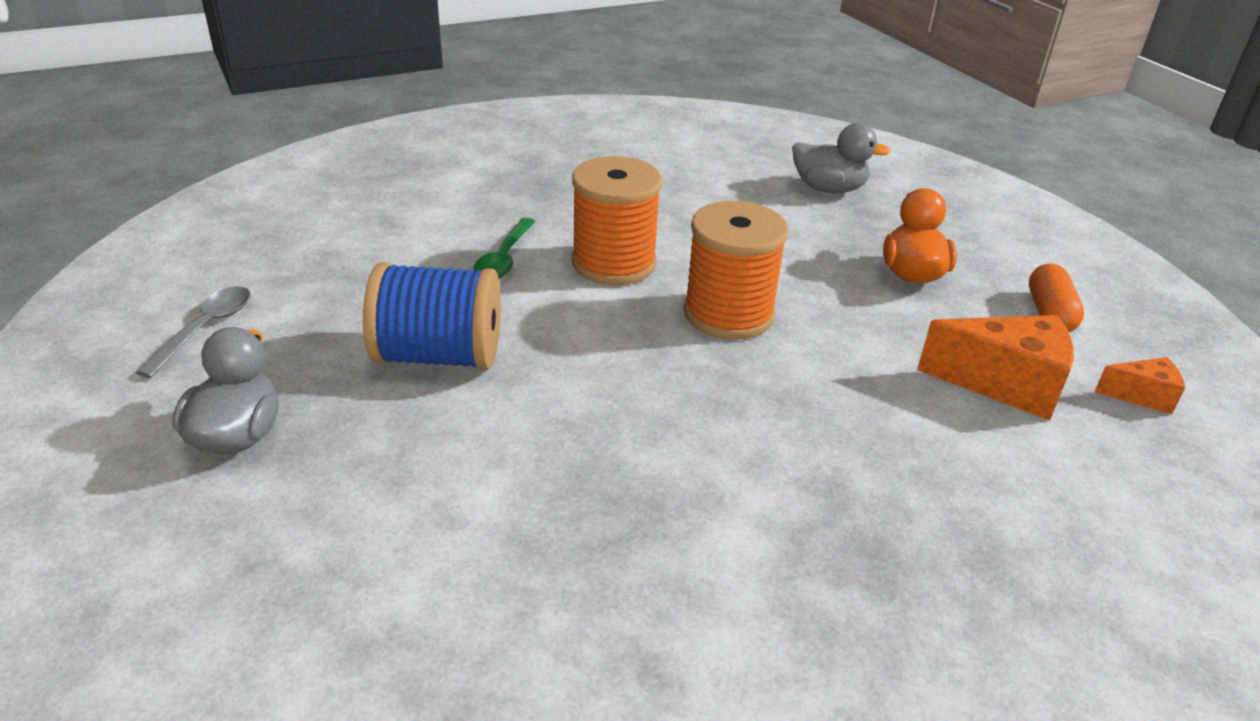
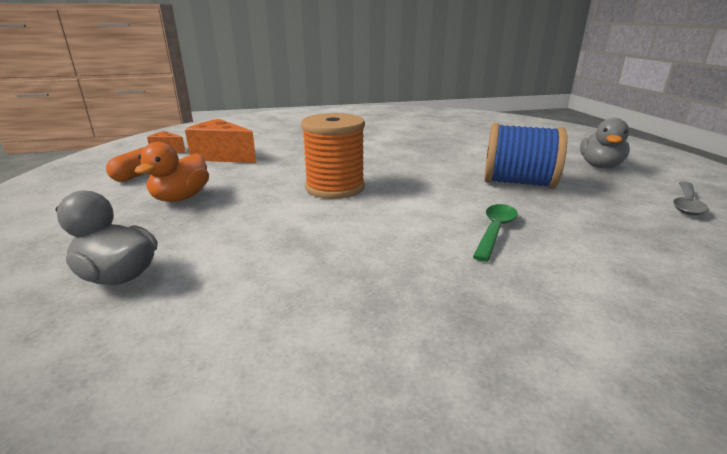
camera: 165 degrees left, 10 degrees down
(613, 263) = (401, 220): orange spool -> none

